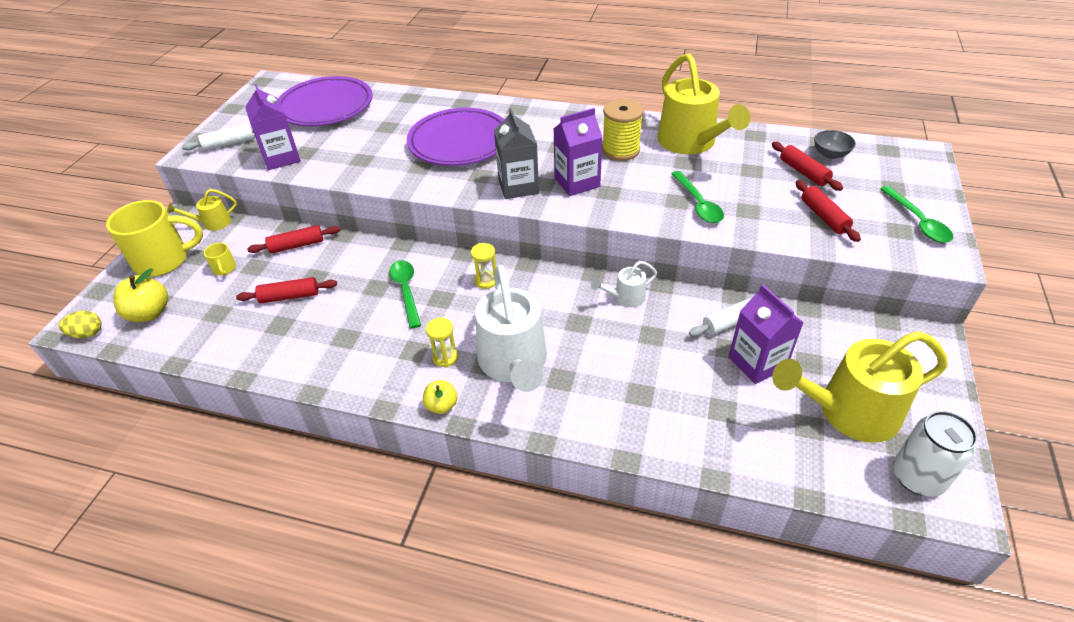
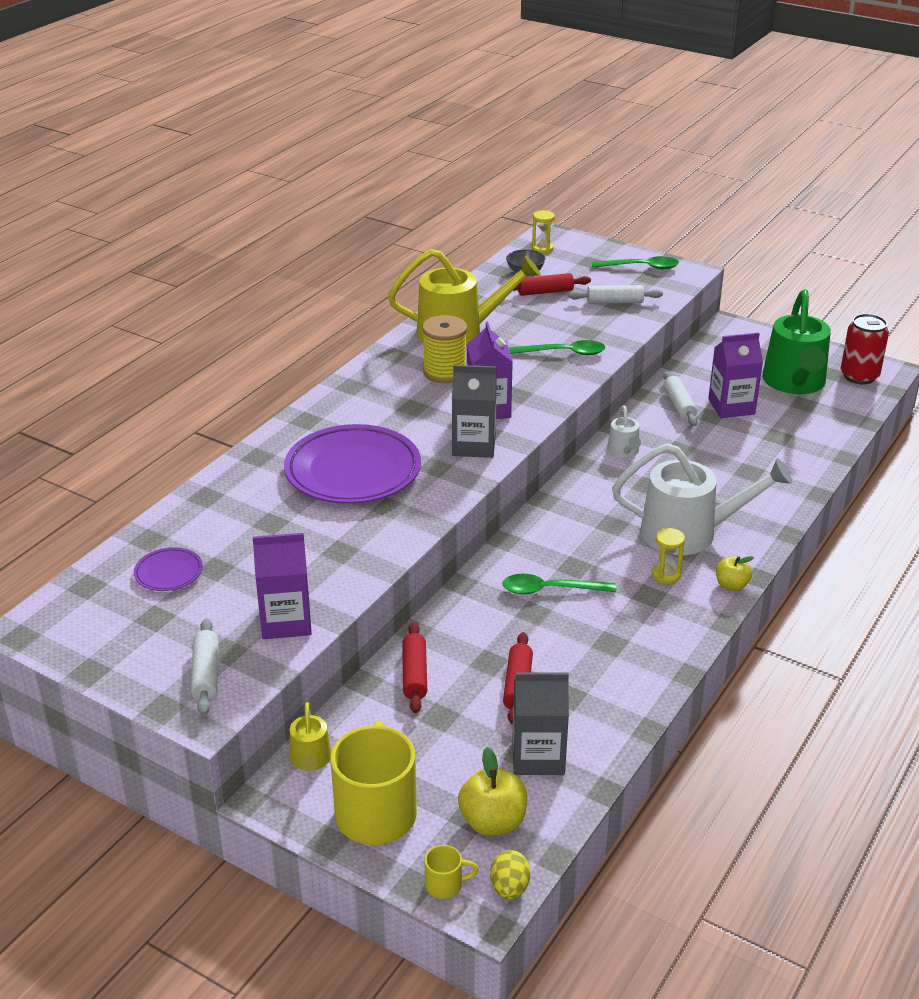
camera: 75 degrees left, 10 degrees down
(212, 322) = (538, 756): none -> grey carton
(224, 269) = (431, 746): yellow mug -> yellow mug (445, 885)
(326, 107) = (168, 573): purple plate -> purple plate, size x0.45
(486, 281) = (559, 531): yellow hourglass -> yellow hourglass (542, 248)
(824, 217) = (614, 302): red rolling pin -> white rolling pin
(848, 412) = (794, 383): yellow watering can -> green watering can
(917, 477) = (859, 376): white can -> red can

